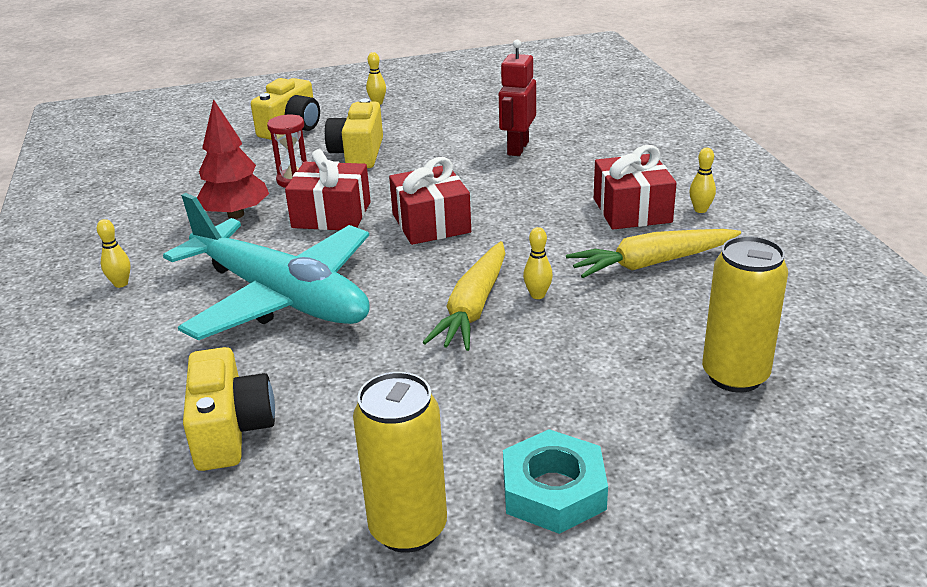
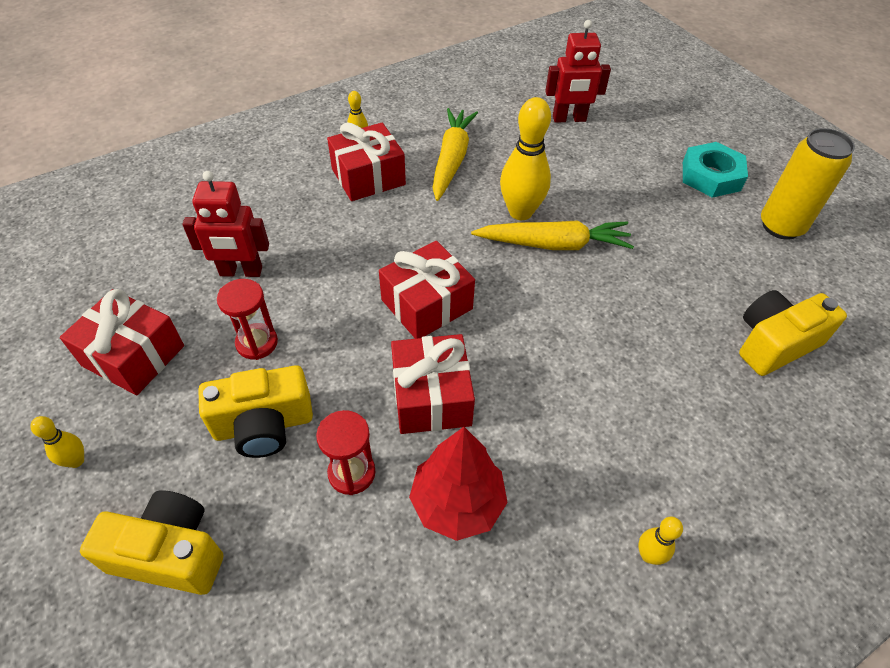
camera: 110 degrees left, 20 degrees up
(280, 297) = (600, 382): turquoise plane -> none
(435, 153) = (257, 343): none -> red hourglass
(451, 114) = (133, 356): none -> red gift
(537, 295) = (520, 212): yellow bowling pin -> yellow bowling pin, size x2.09
(651, 263) = (451, 160): yellow carrot -> yellow carrot turned 135 degrees counterclockwise
(735, 376) = (569, 119): yellow can -> red robot

